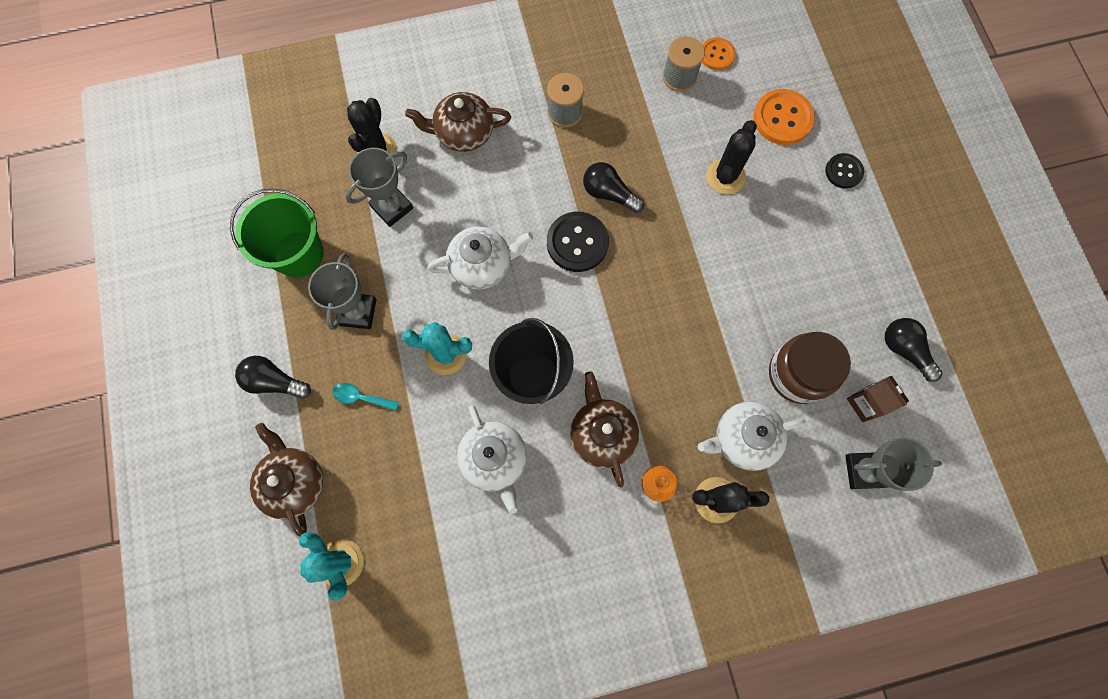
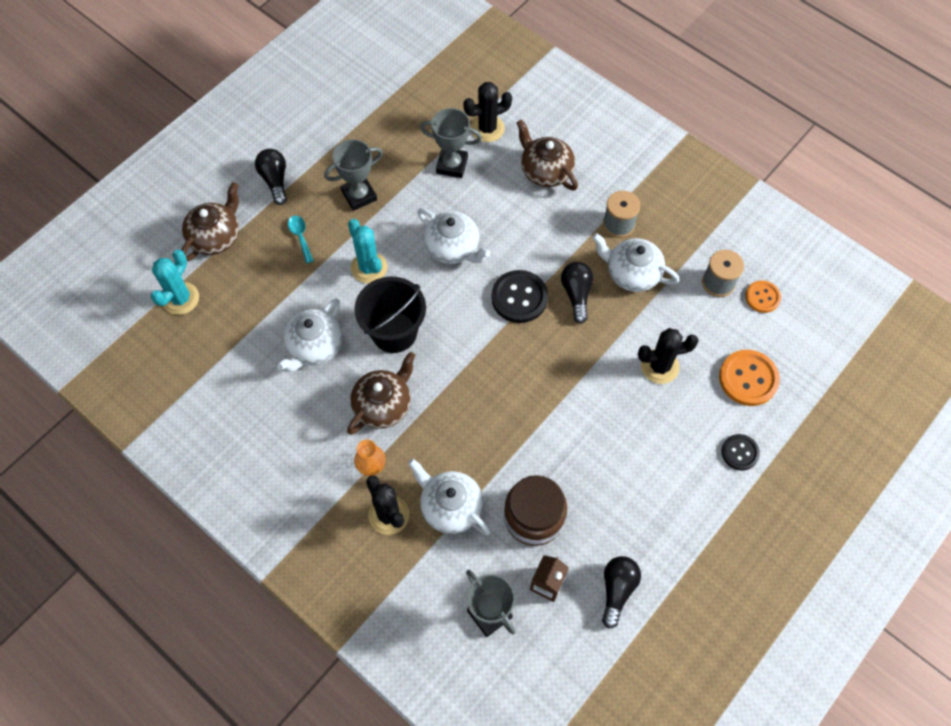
camera: 55 degrees right, 10 degrees down
(298, 254) = (374, 134): green bucket -> none
(621, 136) = (632, 273): none -> white teapot

